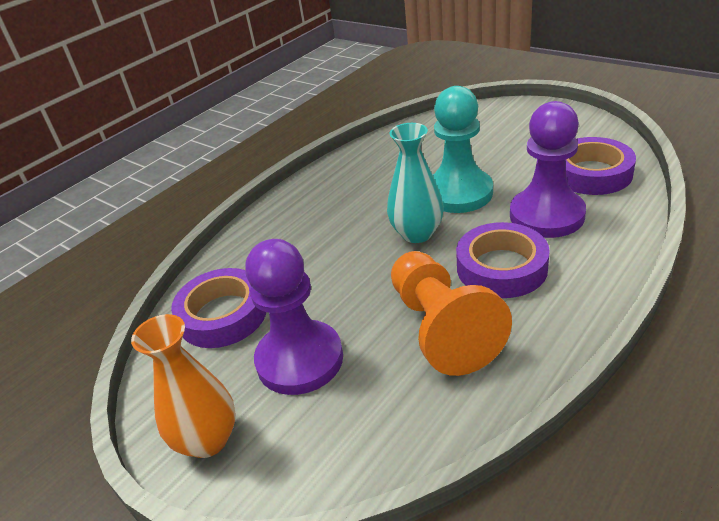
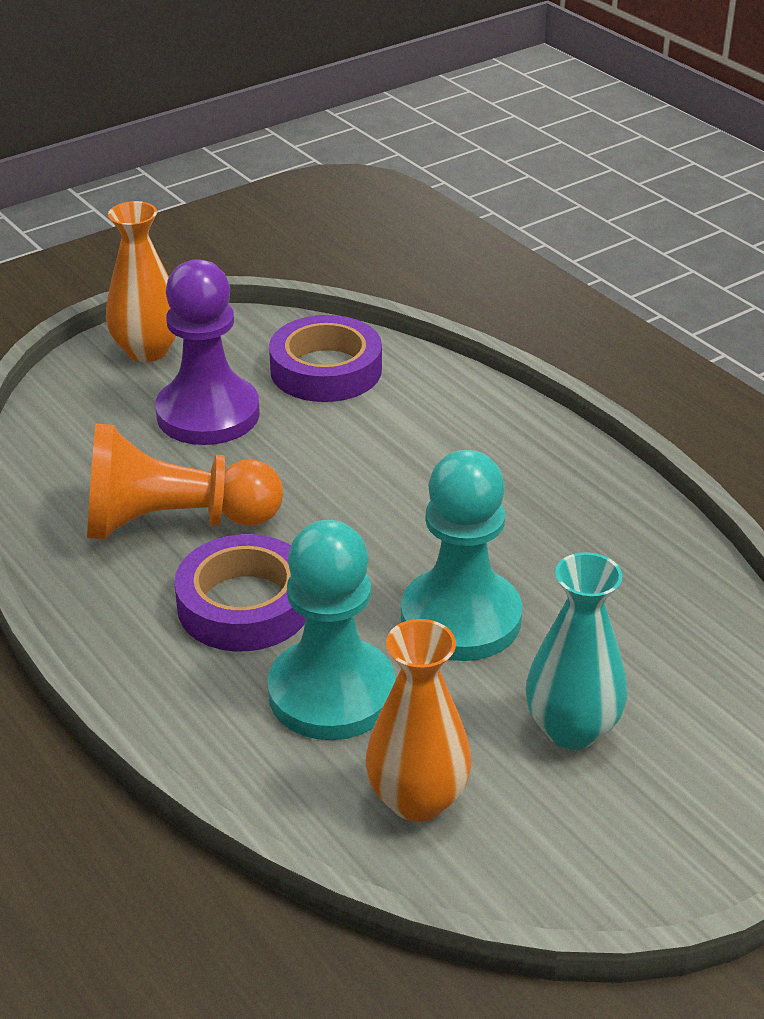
camera: 100 degrees right, 0 degrees up
(417, 233) = (380, 548): turquoise vase -> turquoise vase (572, 729)
(546, 215) = (331, 693): purple pawn -> turquoise pawn
(592, 173) = (417, 799): purple tape -> orange vase

